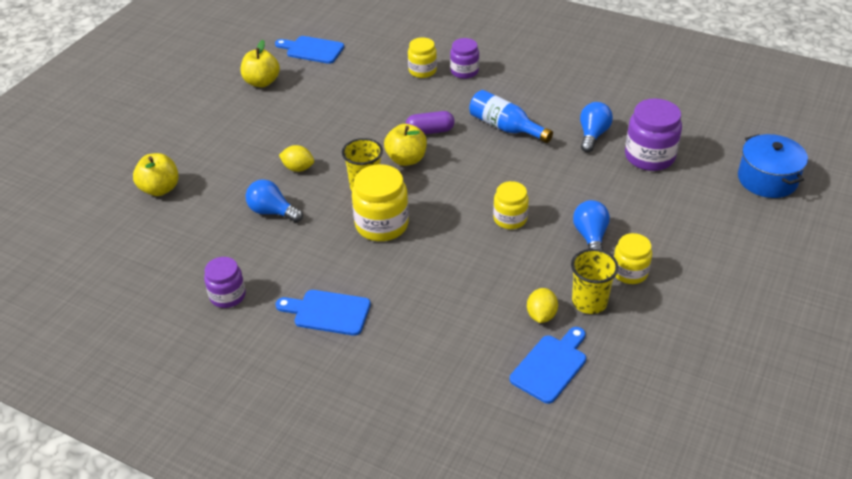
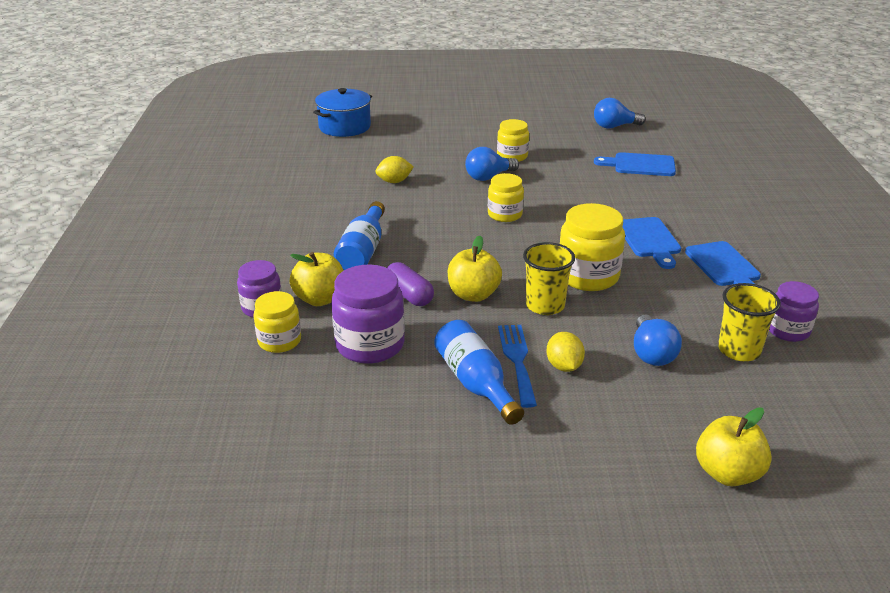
camera: 120 degrees left, 10 degrees down
(262, 82) = (408, 493): yellow apple -> yellow apple (320, 299)
(312, 50) = (278, 476): blue cutting board -> blue cutting board (649, 240)
(317, 128) = (475, 383): none -> blue bottle
(321, 152) = (517, 360): none -> blue fork
(541, 315) = (599, 178): yellow lemon -> yellow lemon (394, 181)
(589, 302) = (562, 164): yellow cup -> yellow cup (739, 350)
(593, 135) = (339, 203): blue light bulb -> blue light bulb (614, 126)
(649, 156) = (352, 173): purple jar -> purple jar (370, 345)

